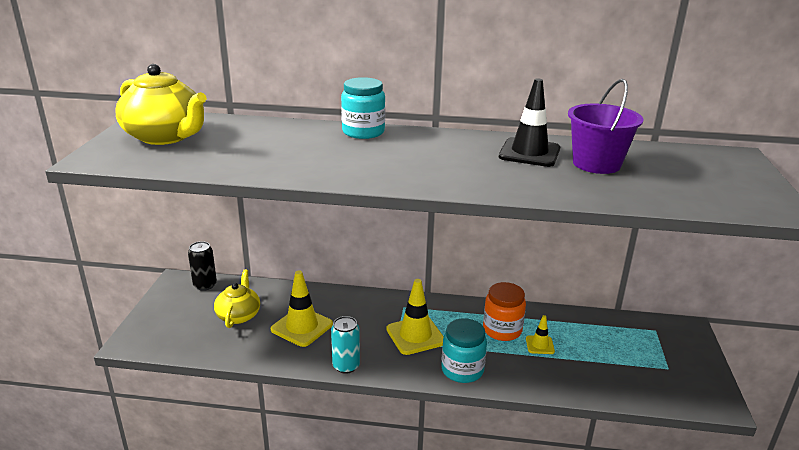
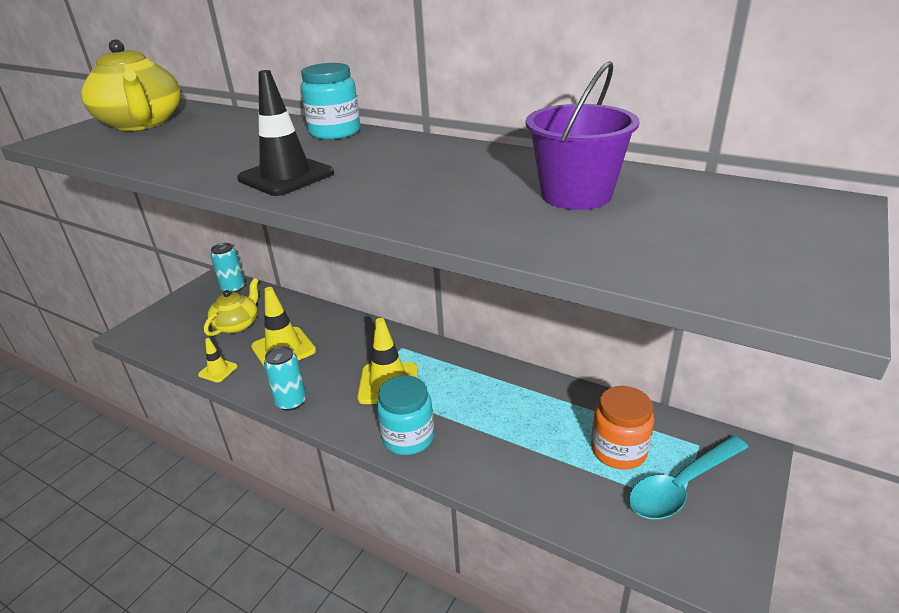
camera: 25 degrees right, 5 degrees up
(205, 285) = (233, 288): black can -> turquoise can
(502, 330) = (491, 399): orange jar -> orange jar (618, 450)
(529, 153) = (500, 172): black traffic cone -> black traffic cone (286, 176)
(539, 345) = (524, 428): yellow traffic cone -> yellow traffic cone (218, 370)
(662, 357) = (681, 486): none -> turquoise spoon

